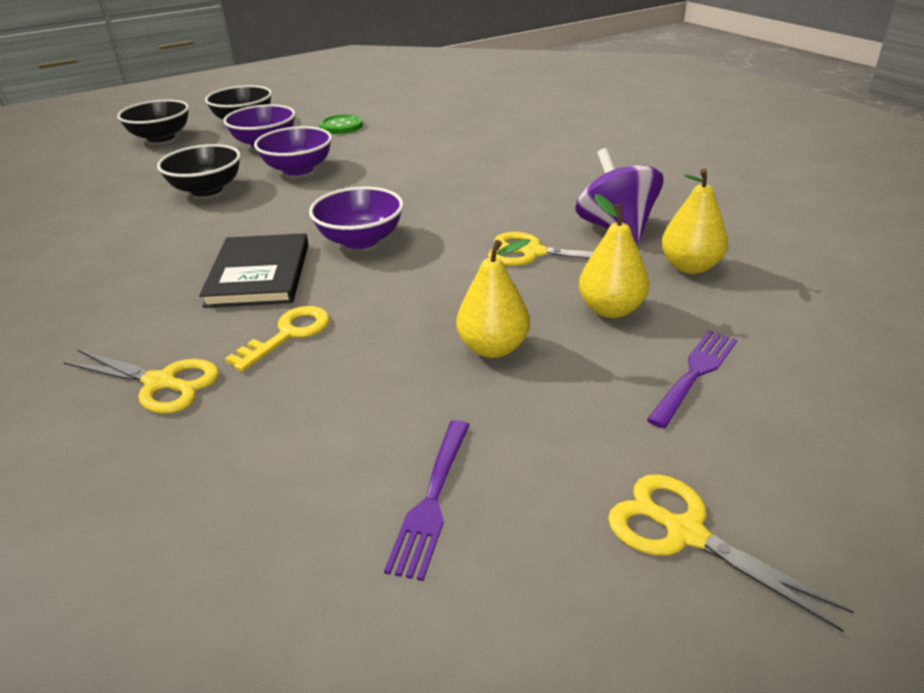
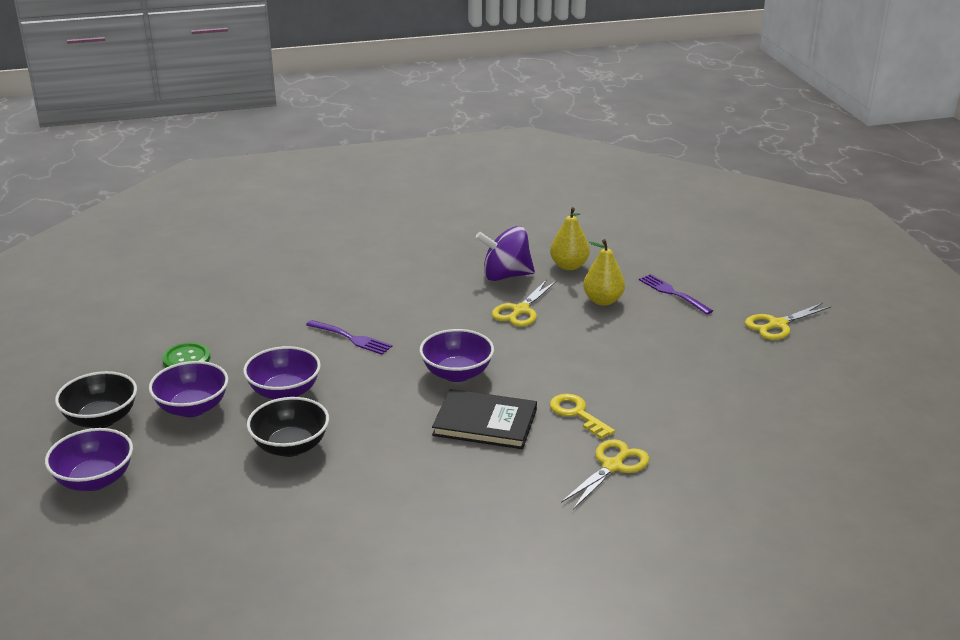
camera: 75 degrees left, 5 degrees down
(161, 137) = (94, 480): black bowl -> purple bowl
(432, 499) = (743, 381): purple fork -> purple fork (350, 338)
(493, 348) = (625, 344): yellow pear -> none

